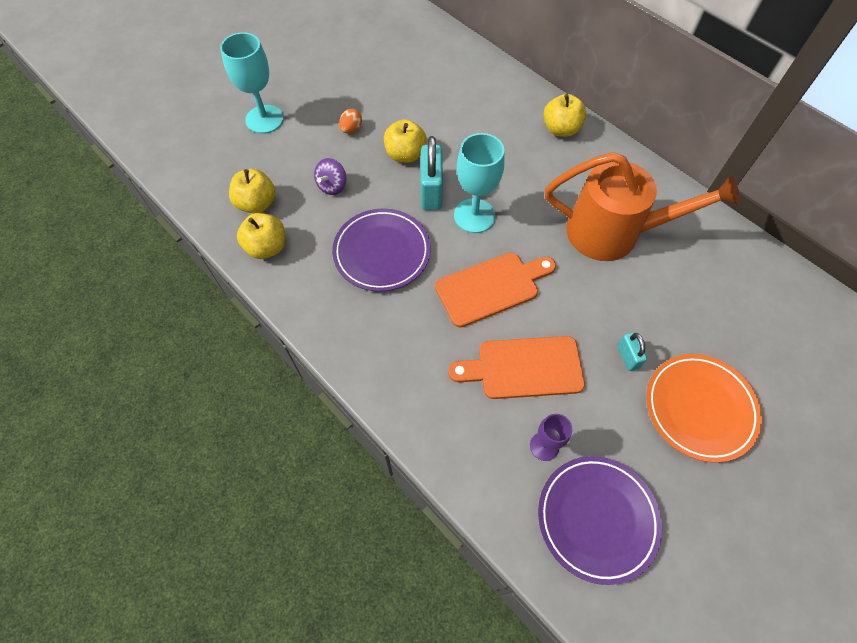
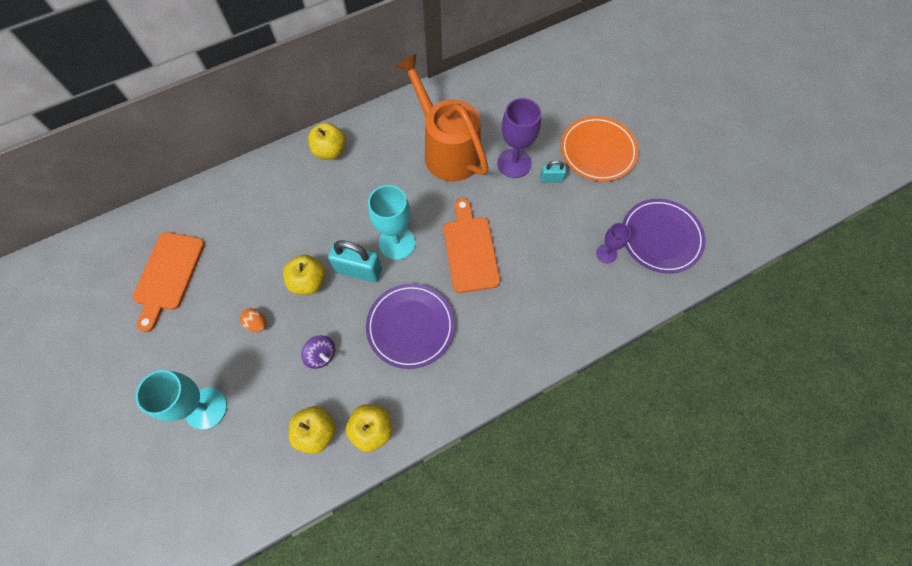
camera: 75 degrees left, 5 degrees up
(524, 368) = (544, 248): orange cutting board -> orange cutting board (168, 275)
(615, 233) = (446, 149): orange watering can -> orange watering can turned 60 degrees counterclockwise
(630, 309) = (514, 163): none -> purple goblet

